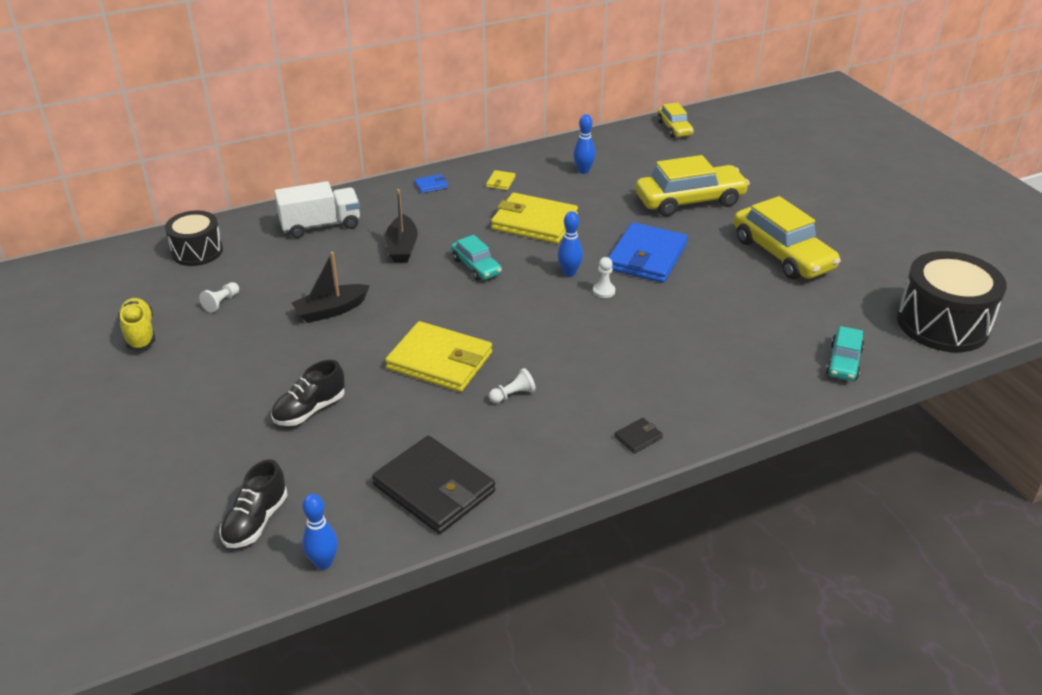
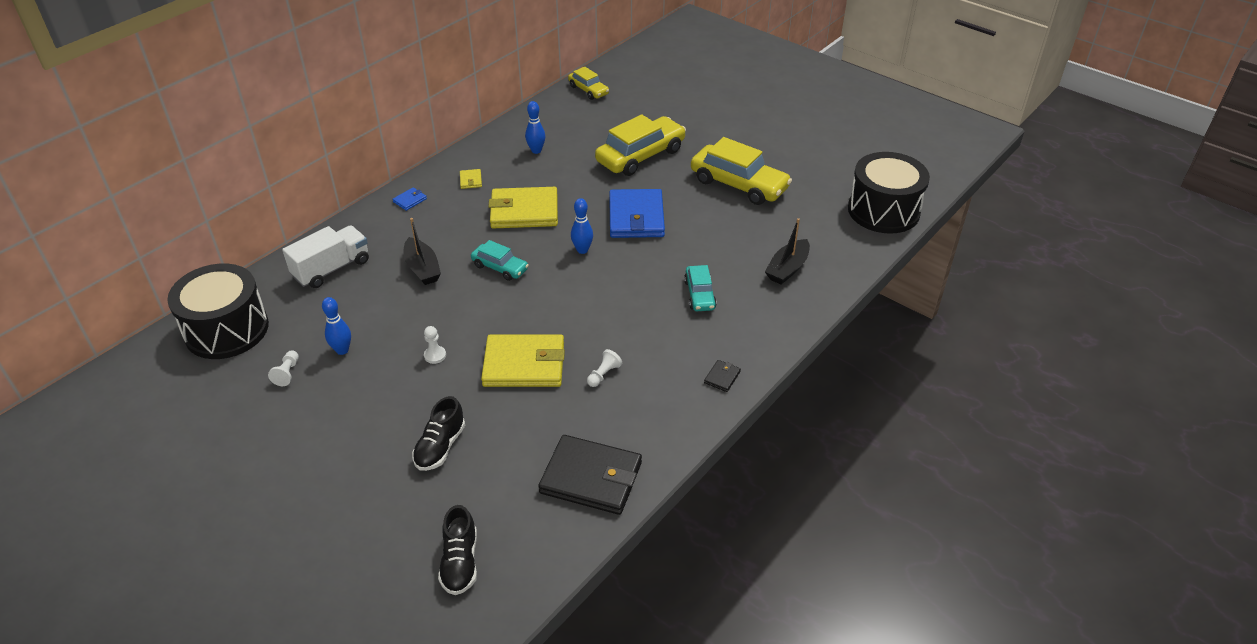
camera: 25 degrees left, 5 degrees up
(139, 333) = (227, 429): yellow shoe -> none
(197, 251) = (227, 330): black drum -> black drum, size x1.62
(323, 563) = (542, 575): blue bowling pin -> blue bowling pin (342, 350)
(331, 310) = (397, 348): black boat -> black boat (787, 269)
(604, 291) = (620, 258): white pawn -> white pawn (435, 355)
(843, 362) = (833, 264): turquoise car -> turquoise car (699, 294)

